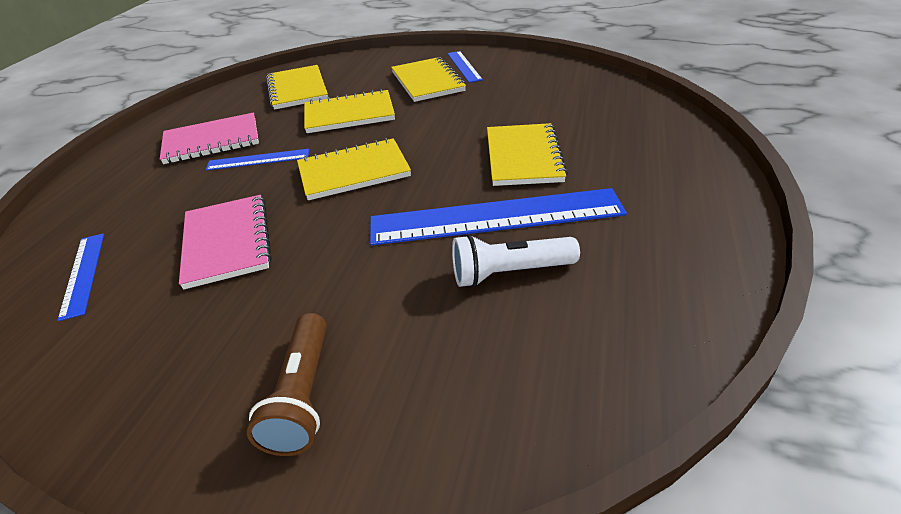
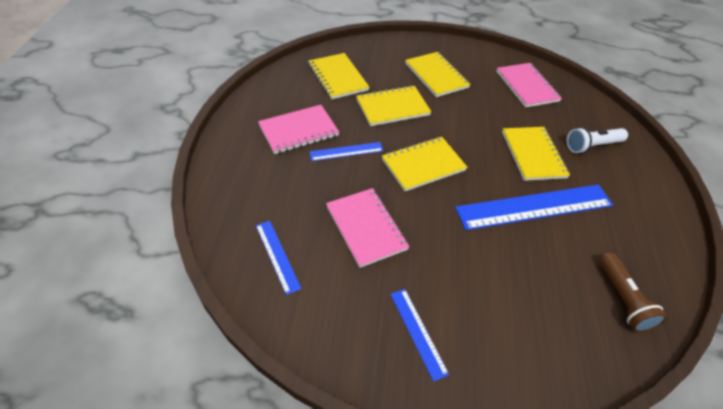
camera: 15 degrees left, 10 degrees up
(302, 396) = (476, 341): brown flashlight -> brown flashlight (622, 299)
(464, 66) = (457, 60): blue ruler -> blue ruler (418, 332)
(509, 272) = (559, 251): white flashlight -> white flashlight (591, 146)
(550, 86) = (527, 86): none -> pink notebook

